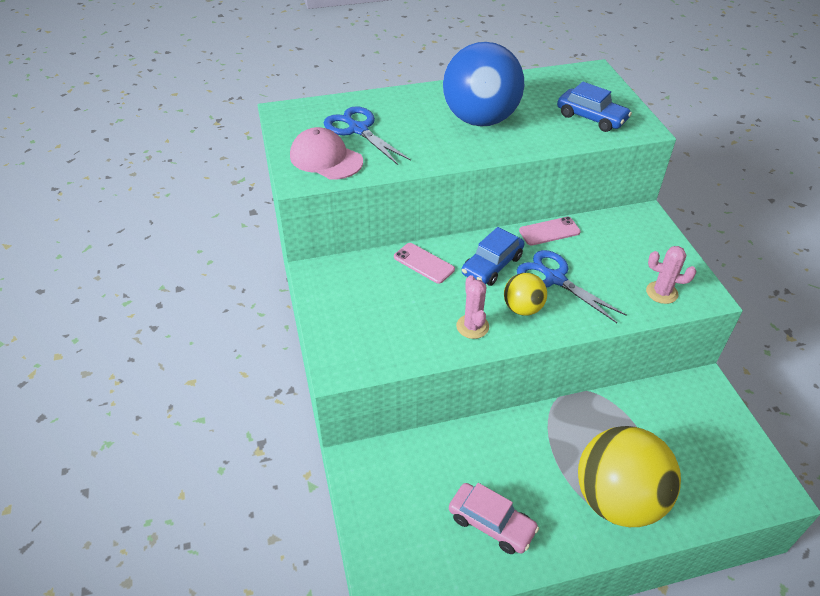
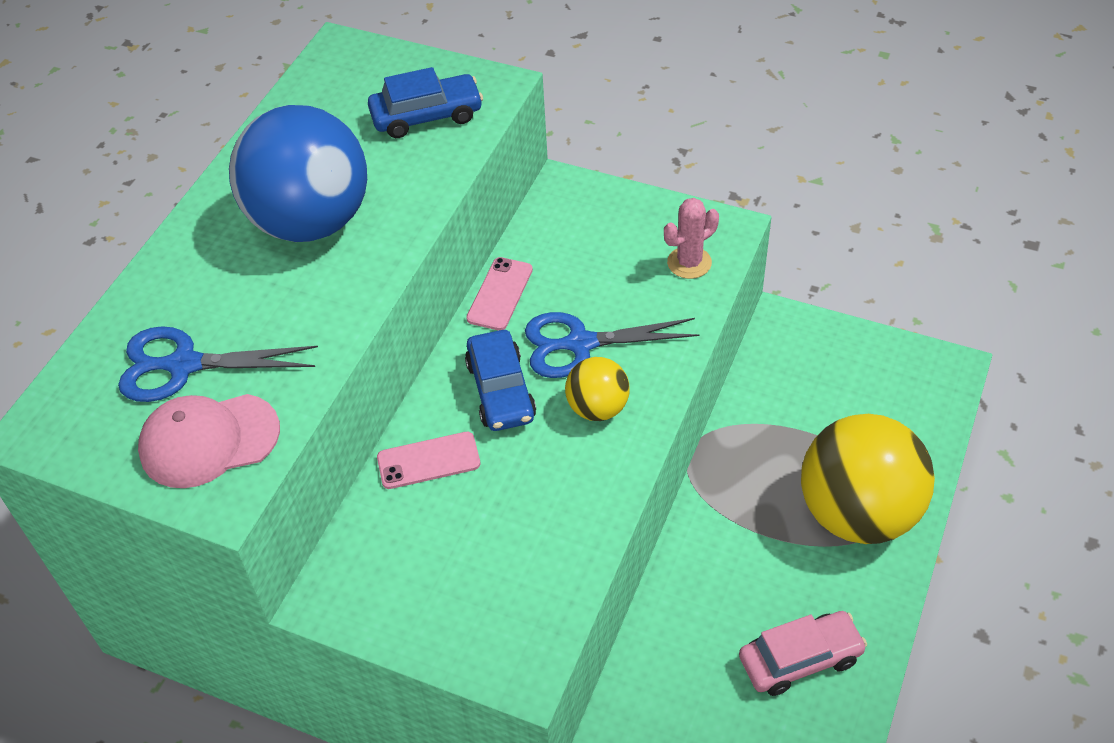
camera: 50 degrees left, 5 degrees up
(472, 326) = (581, 478): pink cactus -> none

